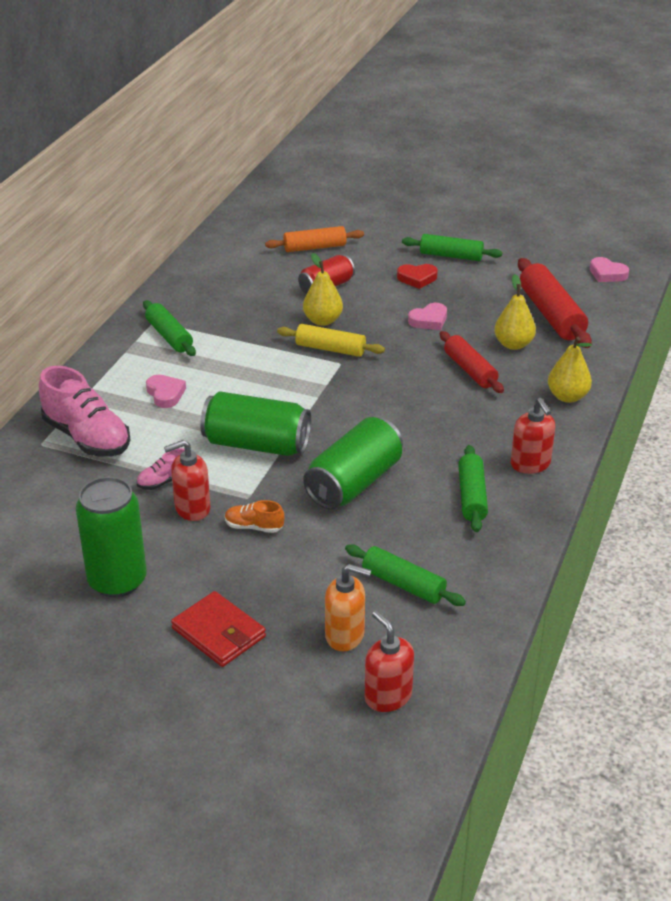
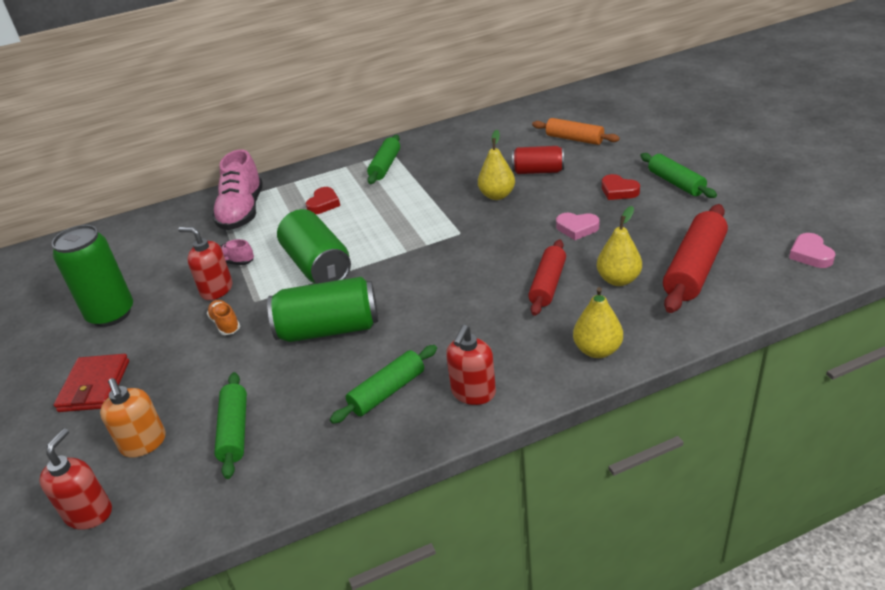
camera: 50 degrees right, 0 degrees up
(165, 394) = (323, 204): pink heart -> red heart
(330, 349) = (469, 219): yellow rolling pin -> none

